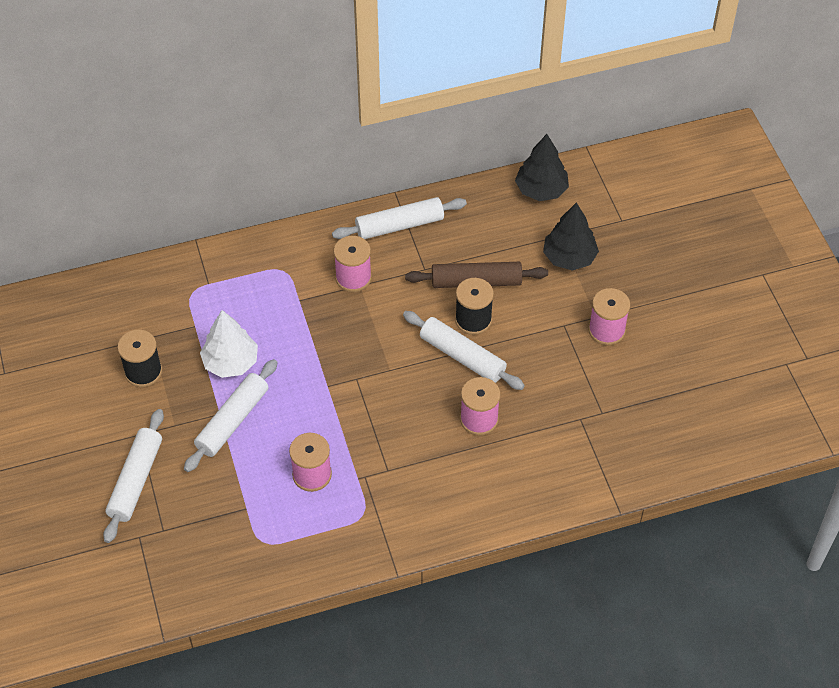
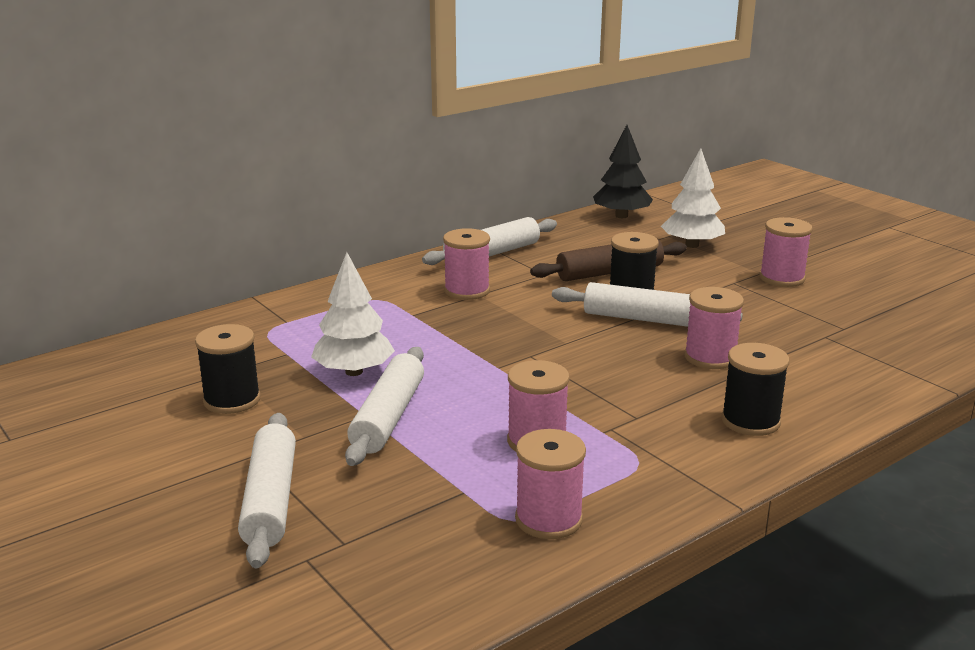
camera: 20 degrees left, 30 degrees down
(282, 548) = (548, 519): none -> pink spool
(458, 497) = (750, 421): none -> black spool
(569, 257) = (692, 245): black tree -> white tree

